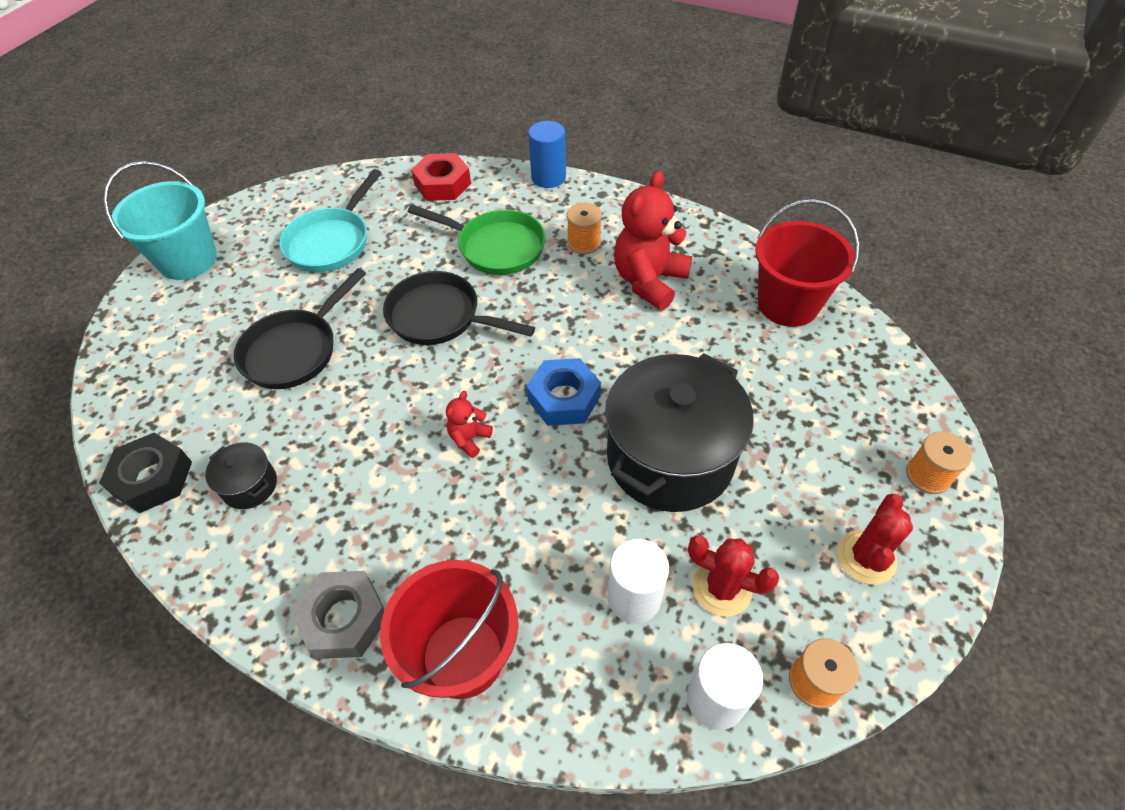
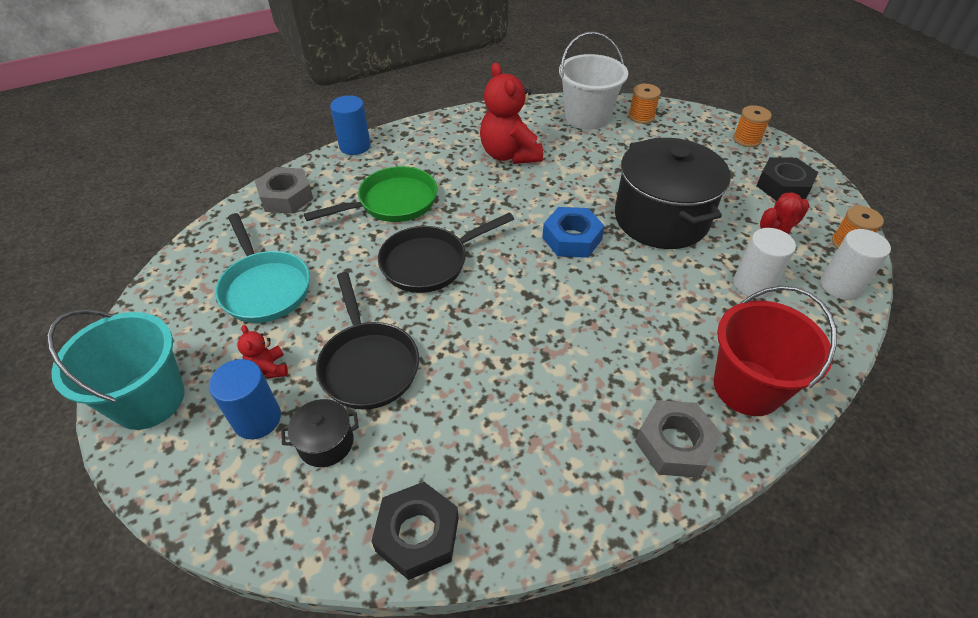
camera: 55 degrees left, 5 degrees down
(204, 323) = (257, 419): none -> blue cylinder
(250, 485) = (493, 457): black pot -> black pot (326, 443)
(442, 184) = (286, 197): red nut -> grey nut
(469, 439) = (565, 300): red teddy bear -> red teddy bear (268, 368)
(584, 243) = (441, 163): orange spool -> orange spool (641, 117)
(788, 304) = (587, 117): red bucket -> white bucket
(866, 557) = (783, 186): red cactus -> black nut

